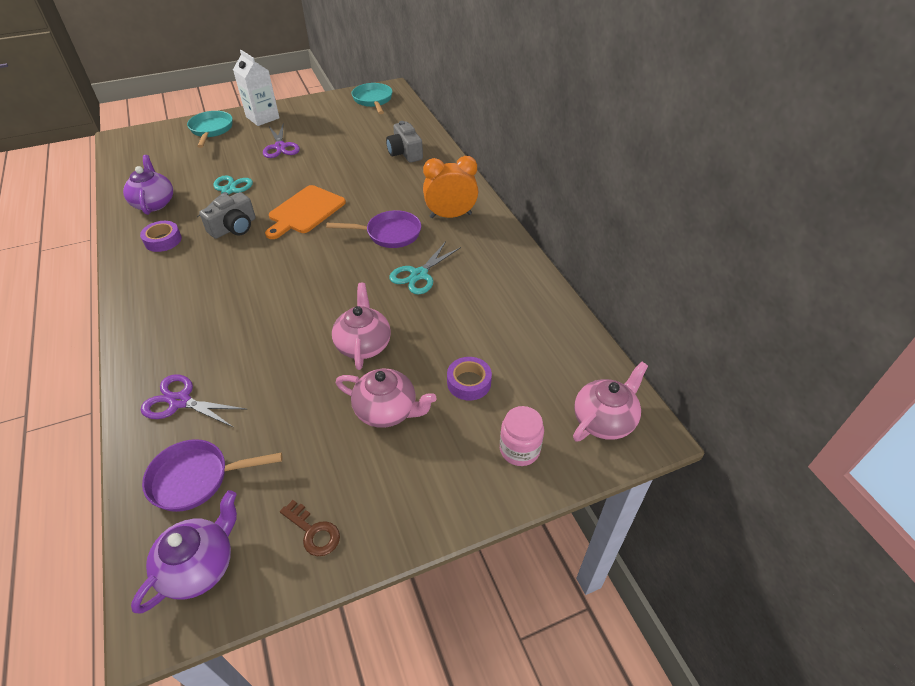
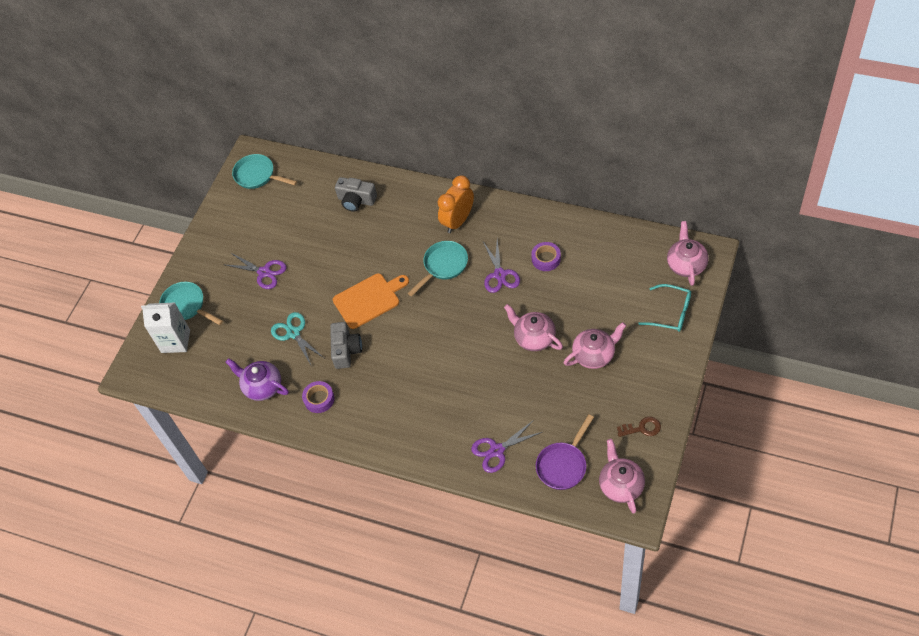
camera: 40 degrees left, 10 degrees up
(199, 566) = (621, 485): purple teapot -> pink teapot
(262, 117) = (203, 262): white carton -> white carton (175, 341)
(305, 211) = (369, 299): orange cutting board -> orange cutting board turned 105 degrees counterclockwise
(389, 234) = (443, 266): purple pan -> turquoise pan
(419, 275) = (500, 274): turquoise scissors -> purple scissors
(469, 382) = (609, 305): purple tape -> purple tape (546, 259)
(519, 449) = (671, 313): pink jar -> turquoise glasses

